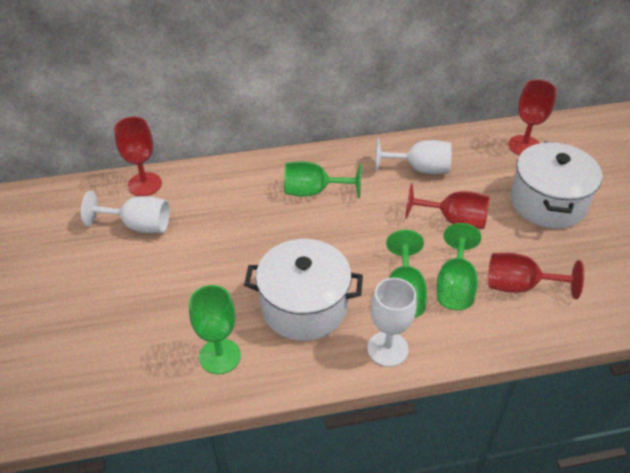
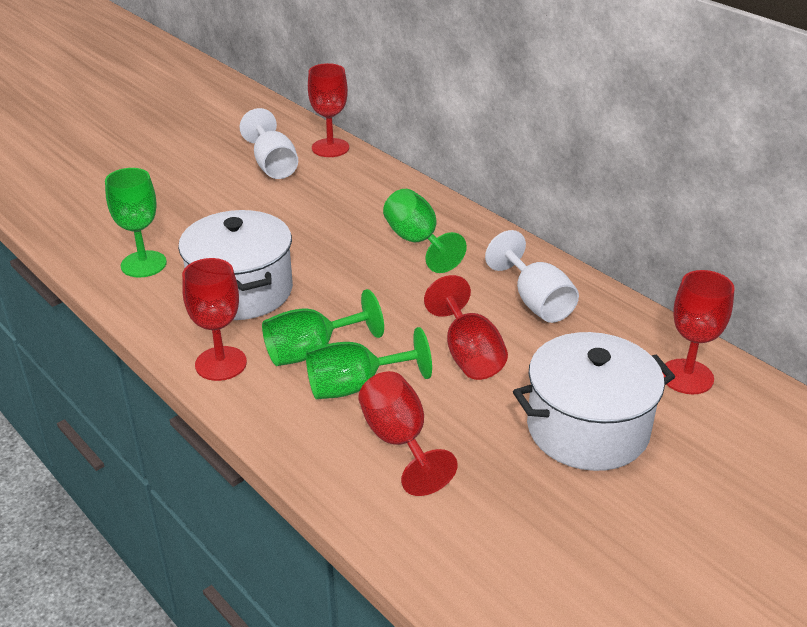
camera: 60 degrees right, 10 degrees down
(387, 349) = (221, 363): white goblet -> red goblet

